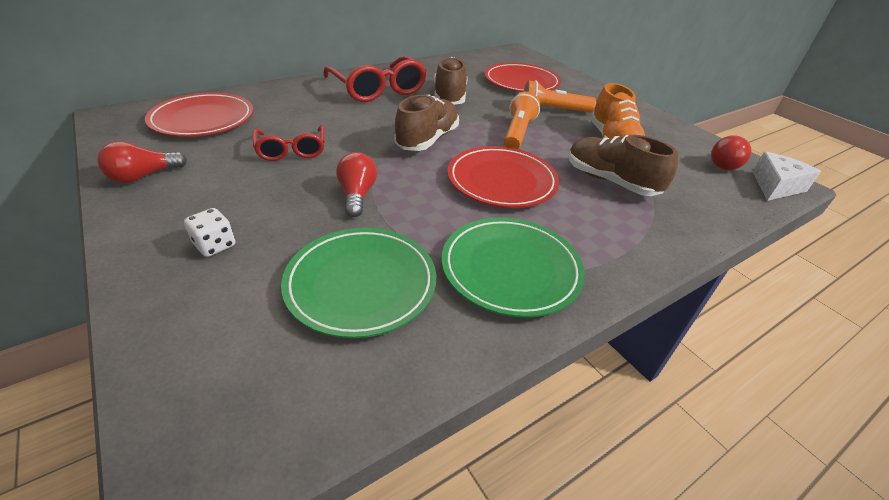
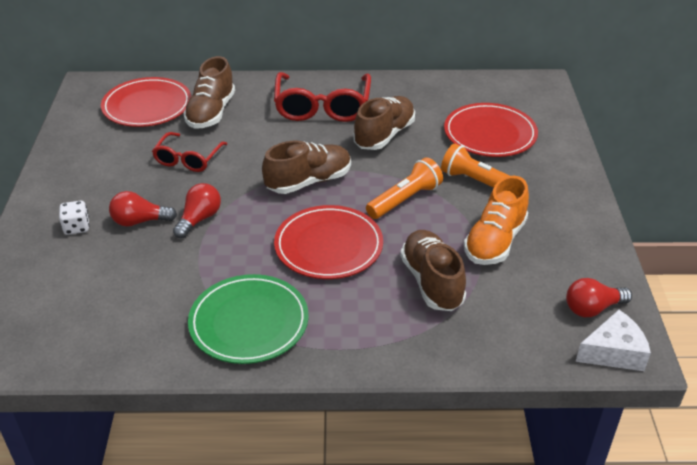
camera: 35 degrees right, 0 degrees up
(143, 176) = (72, 153): red light bulb -> red light bulb (139, 221)
(279, 111) = (211, 113): none -> brown shoe
(361, 284) = (139, 291): green plate -> none

